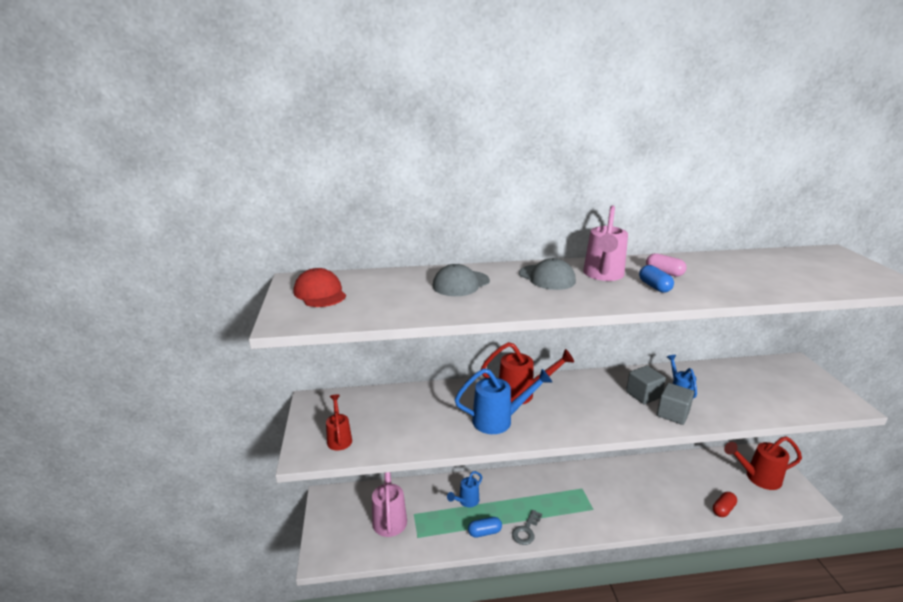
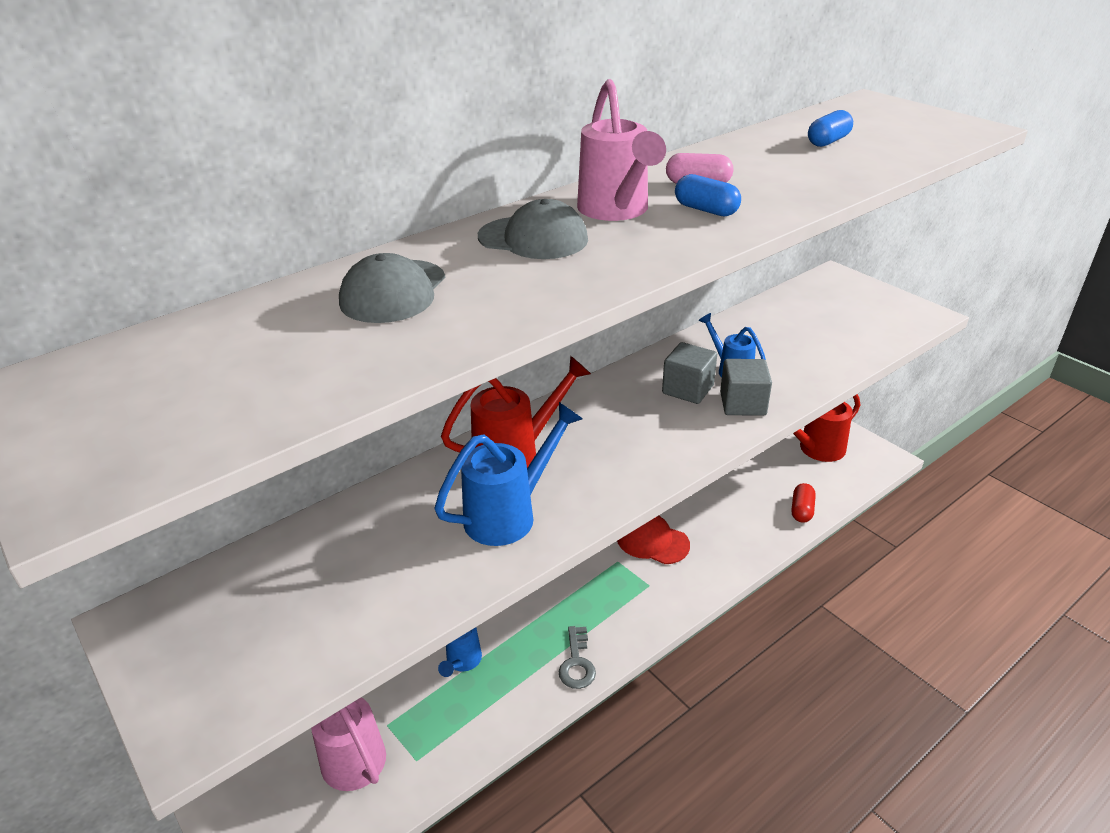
camera: 30 degrees left, 10 degrees up
(320, 293) = (105, 399): red cap -> red cap (652, 541)
(339, 438) = (240, 671): red watering can -> none
(484, 532) = (518, 697): blue capsule -> blue capsule (828, 141)

